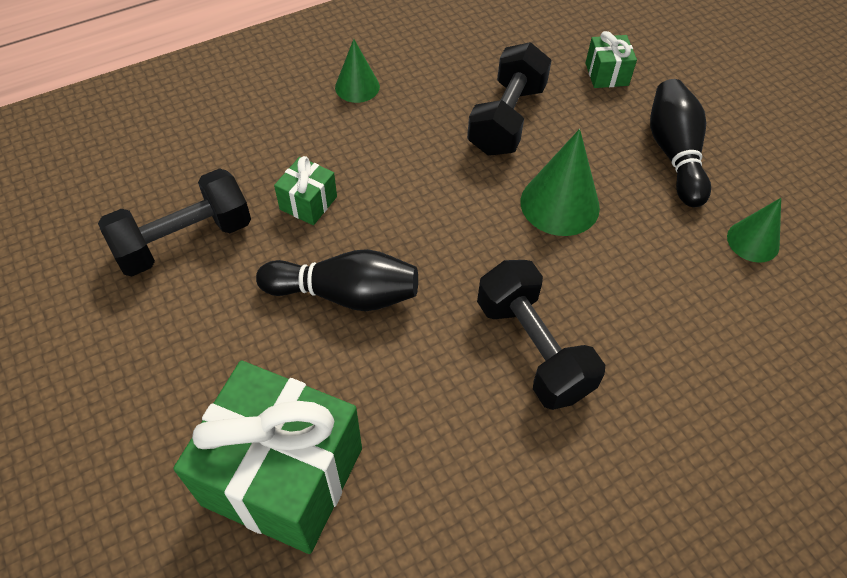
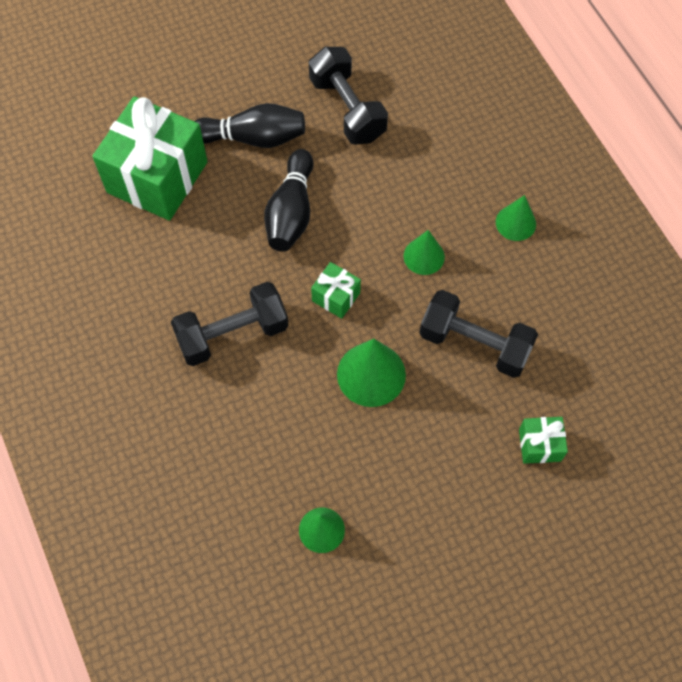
camera: 95 degrees right, 10 degrees up
(308, 203) = (380, 187): green gift -> green gift (336, 297)
(403, 161) = (424, 256): none -> green cone
(674, 154) = (428, 486): black bowling pin -> black bowling pin (253, 138)

